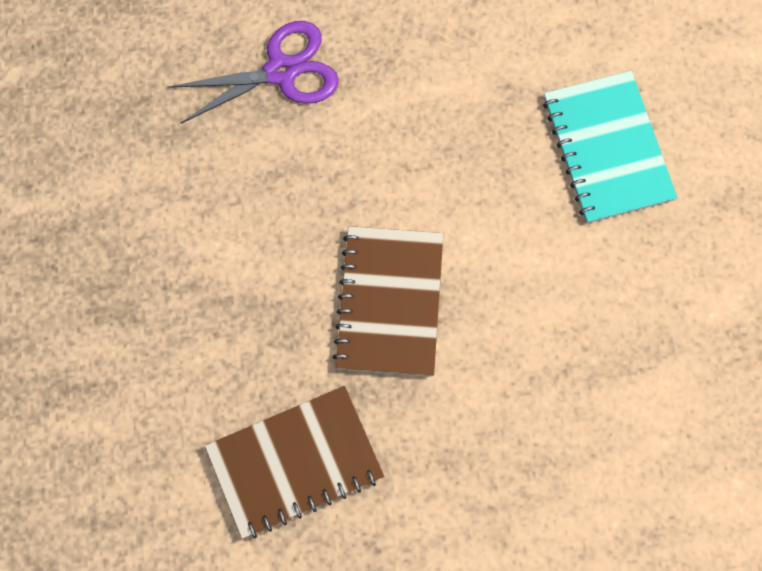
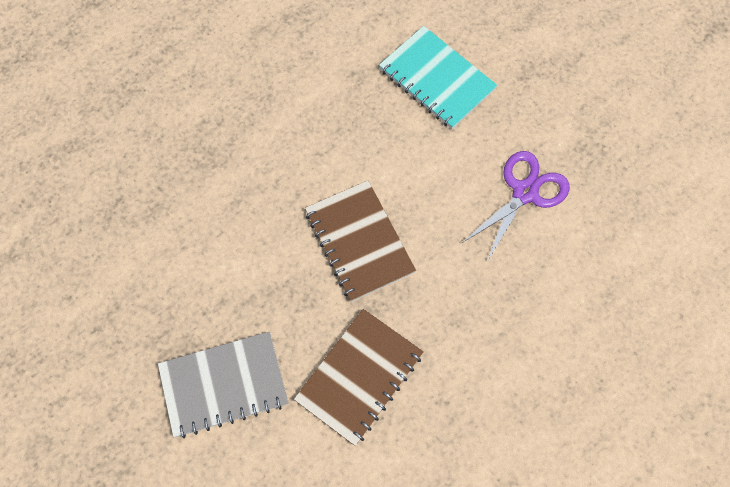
camera: 30 degrees left, 5 degrees down
(139, 384) = (224, 385): none -> grey notebook
(282, 71) = (202, 135): purple scissors -> purple scissors (525, 192)

